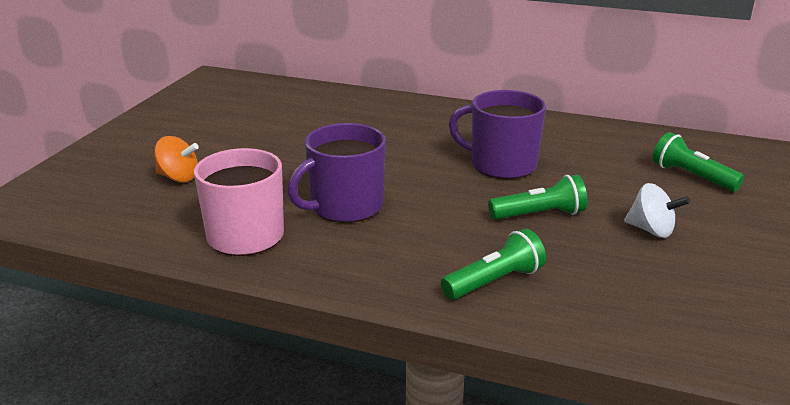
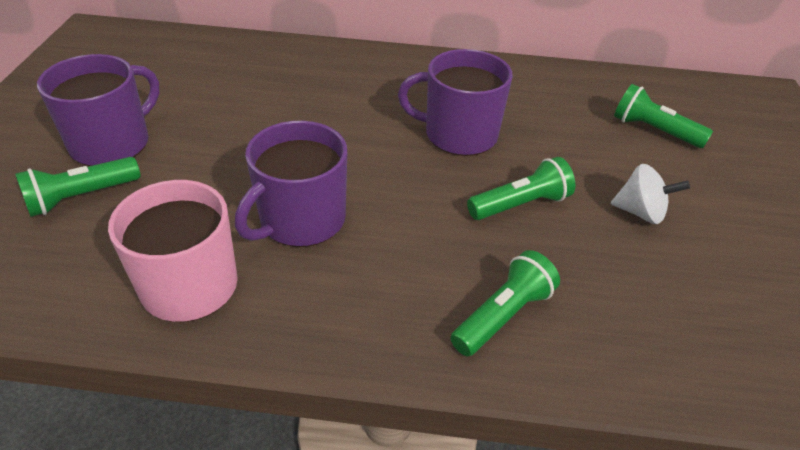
camera: 15 degrees left, 15 degrees up
(178, 177) = (81, 197): orange spinning top -> green flashlight
(210, 147) = (112, 143): none -> purple mug

